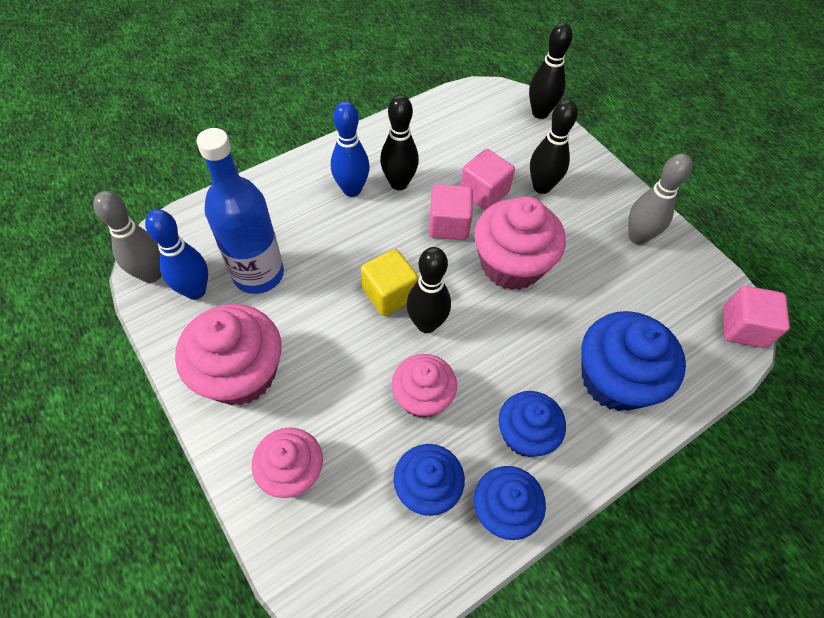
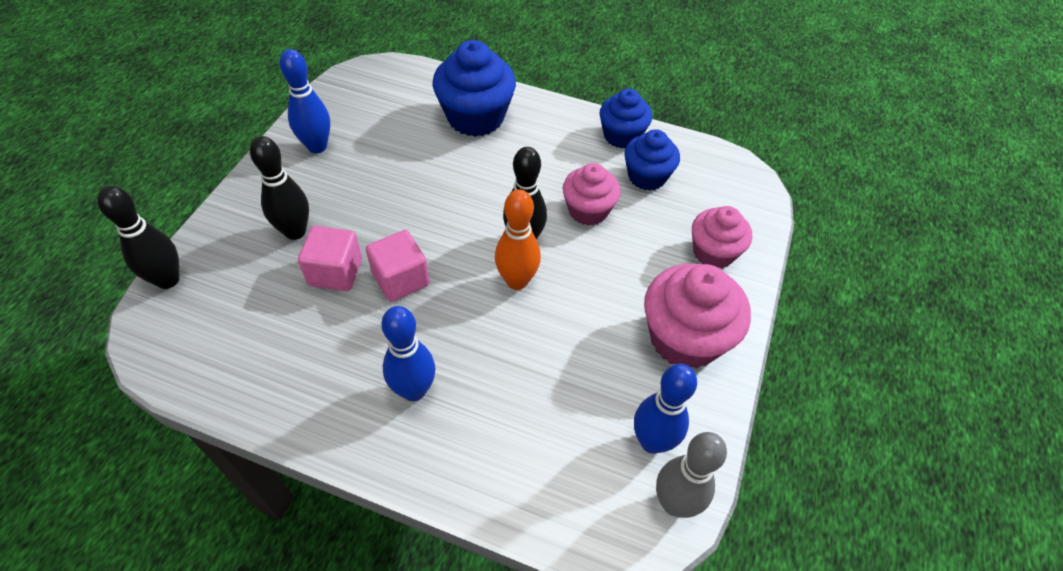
camera: 125 degrees left, 5 degrees down
(258, 274) = (586, 400): blue bottle -> none
(389, 294) = (517, 281): yellow cube -> orange bowling pin
(399, 183) = (373, 351): black bowling pin -> none
(511, 265) = (414, 213): pink cupcake -> none
(525, 434) = (561, 145): blue cupcake -> none
(637, 237) = (317, 146): grey bowling pin -> blue bowling pin
(743, 327) = (371, 69): pink cube -> none

